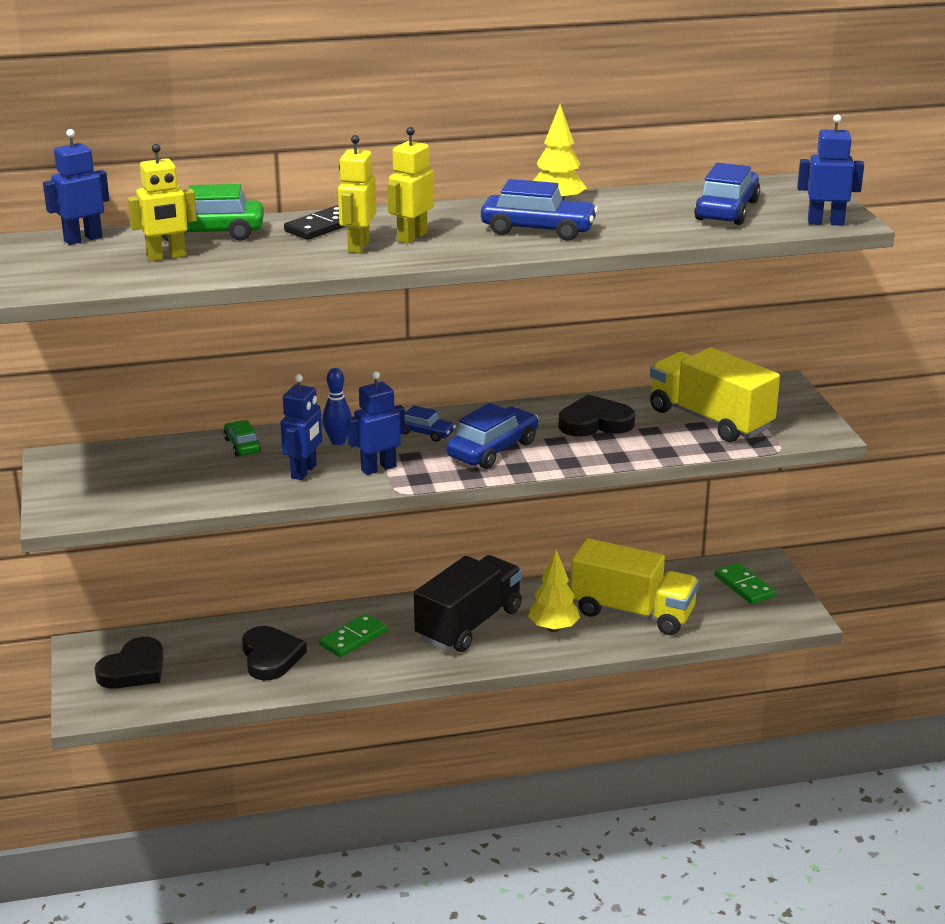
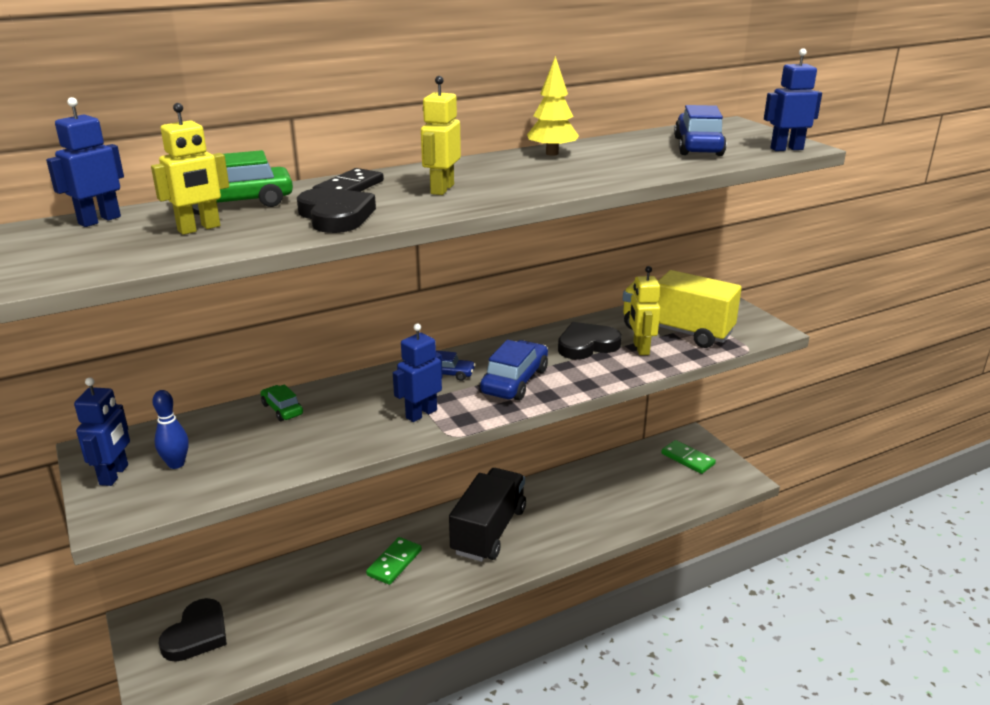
camera: 15 degrees left, 0 degrees up
(270, 657) = (325, 596): black heart -> black heart (335, 216)
(304, 471) = (352, 427): blue robot -> blue robot (114, 475)
(338, 441) = (372, 392): blue bowling pin -> blue bowling pin (176, 464)
(358, 246) = (395, 201): yellow robot -> yellow robot (640, 348)
(538, 230) = (553, 174): blue car -> none
(553, 628) = (560, 522): yellow tree -> none
(632, 612) = (615, 496): yellow truck -> none

